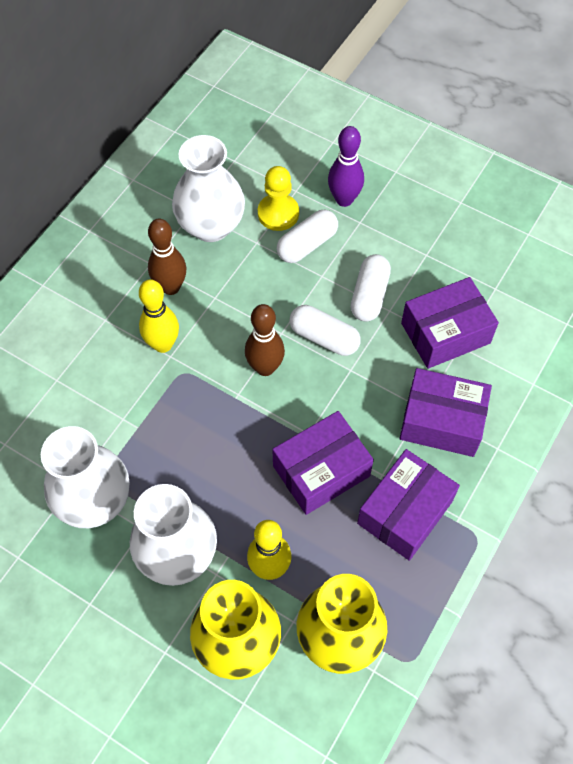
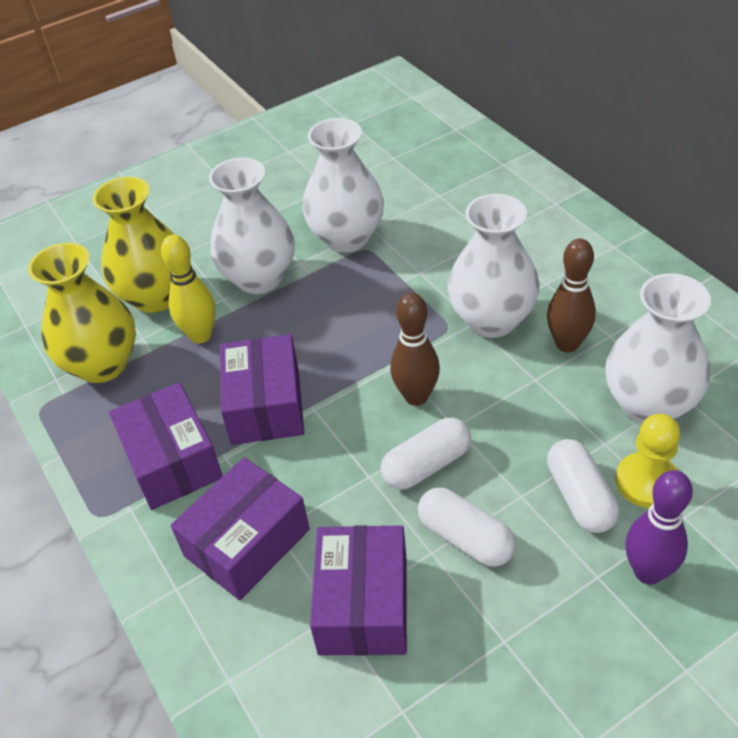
camera: 120 degrees right, 15 degrees down
(163, 344) = (492, 320): yellow bowling pin -> white vase

